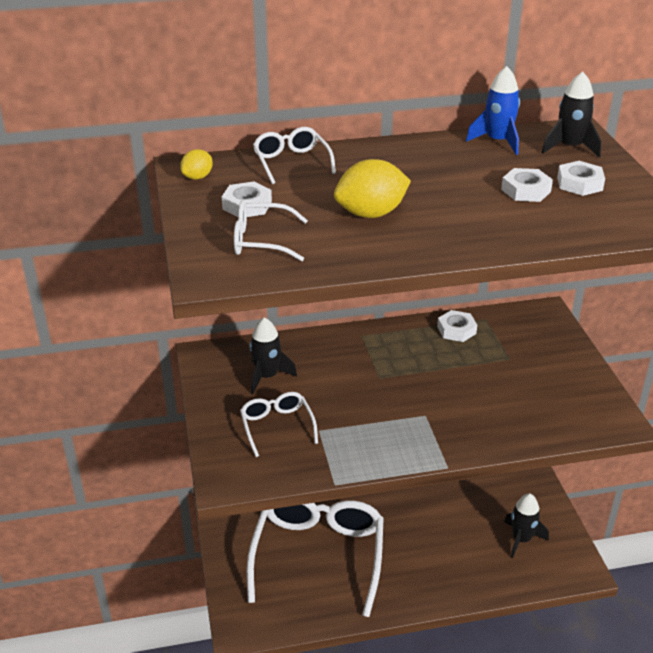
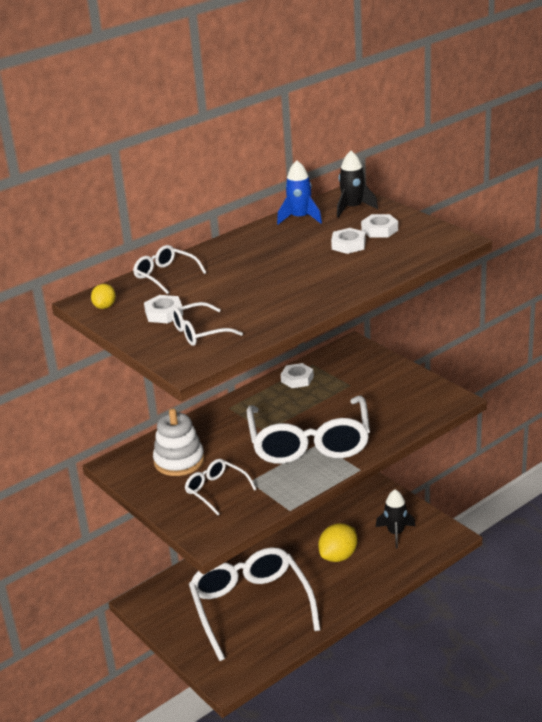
camera: 25 degrees left, 5 degrees down
(267, 376) = (179, 461): black rocket -> white stacking toy
(371, 214) = (258, 291): yellow lemon -> yellow lemon (338, 556)
(415, 411) = (309, 443): none -> white glasses

